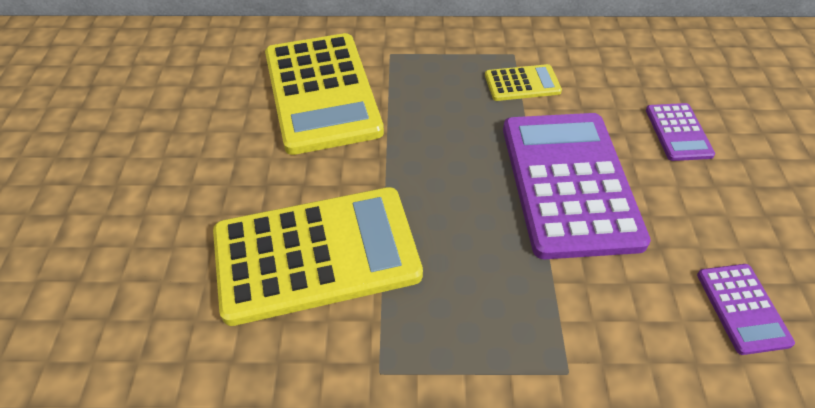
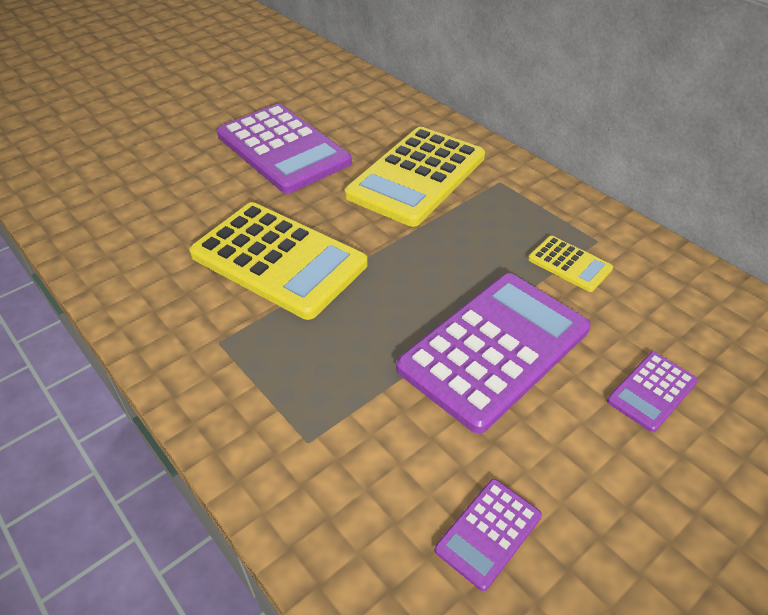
camera: 50 degrees right, 5 degrees down
(157, 152) = (283, 149): none -> purple calculator

